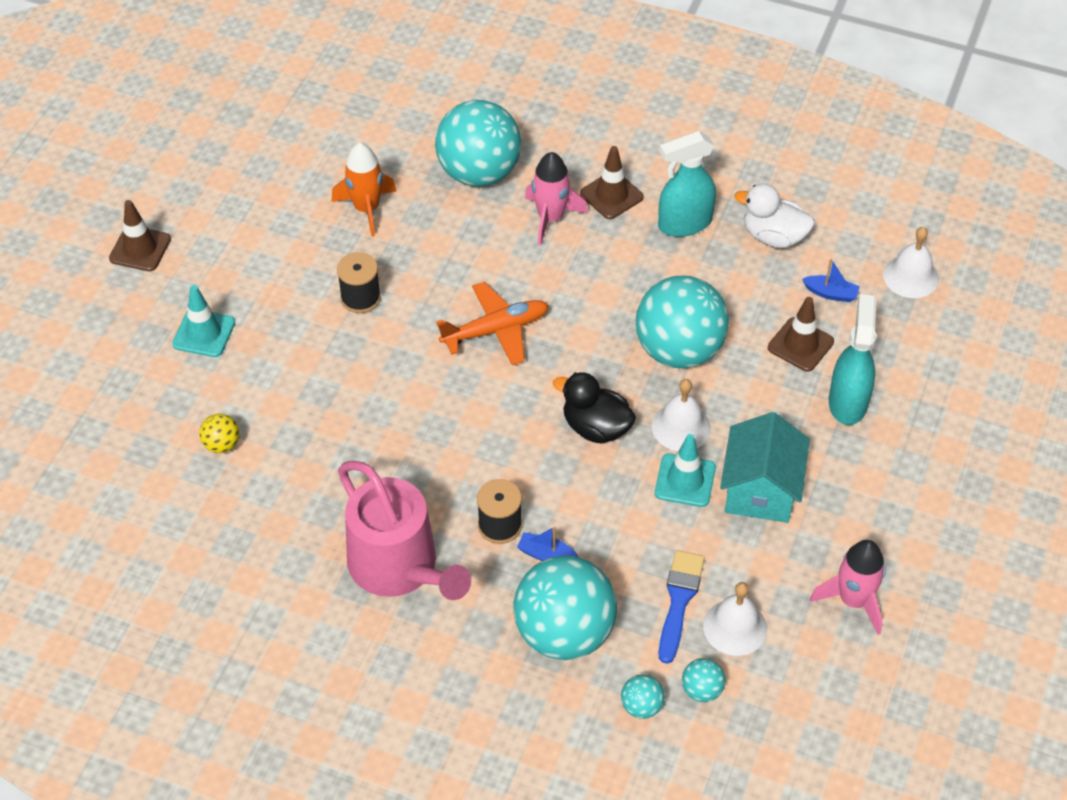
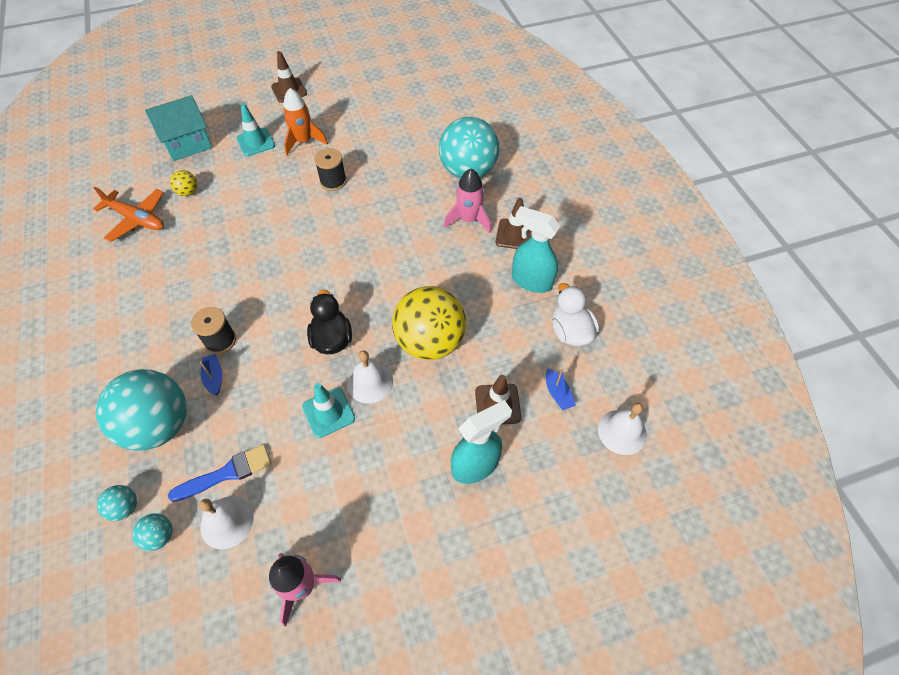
camera: 50 degrees right, 5 degrees up
(366, 209) = (396, 146): orange rocket -> orange rocket (303, 141)
(399, 567) = (156, 314): pink watering can -> none
(496, 330) = (363, 248): orange plane -> orange plane (137, 219)
(679, 350) = (430, 342): turquoise ball -> yellow ball
(760, 490) = (355, 461): turquoise house -> turquoise house (187, 143)

